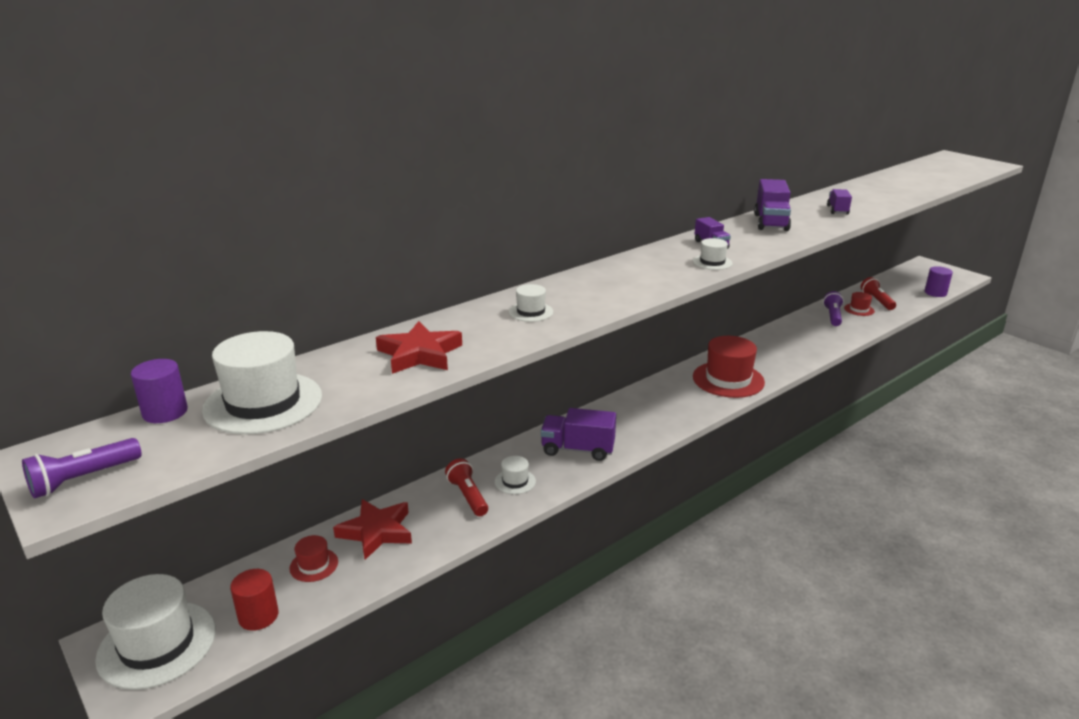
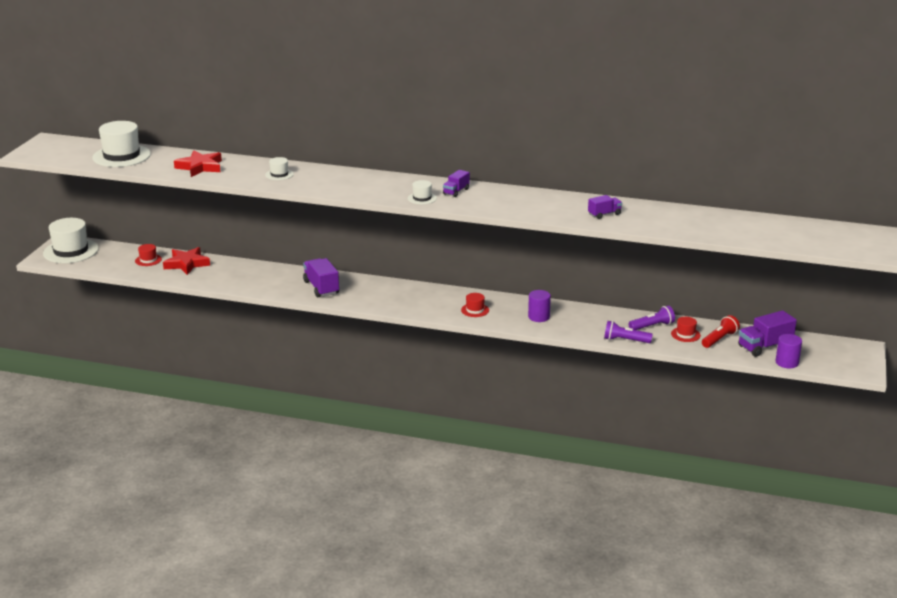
camera: 55 degrees right, 0 degrees up
(83, 479) = (40, 151): purple flashlight -> purple flashlight (625, 340)
(165, 412) = (96, 144): purple cylinder -> purple cylinder (538, 317)
(258, 616) = (105, 262): red cylinder -> none
(468, 496) = (240, 274): red flashlight -> none
(515, 481) = (268, 281): white hat -> none
(728, 379) = (475, 310): red hat -> red hat, size x0.48
(770, 222) = (535, 199): purple truck -> purple truck (764, 346)

